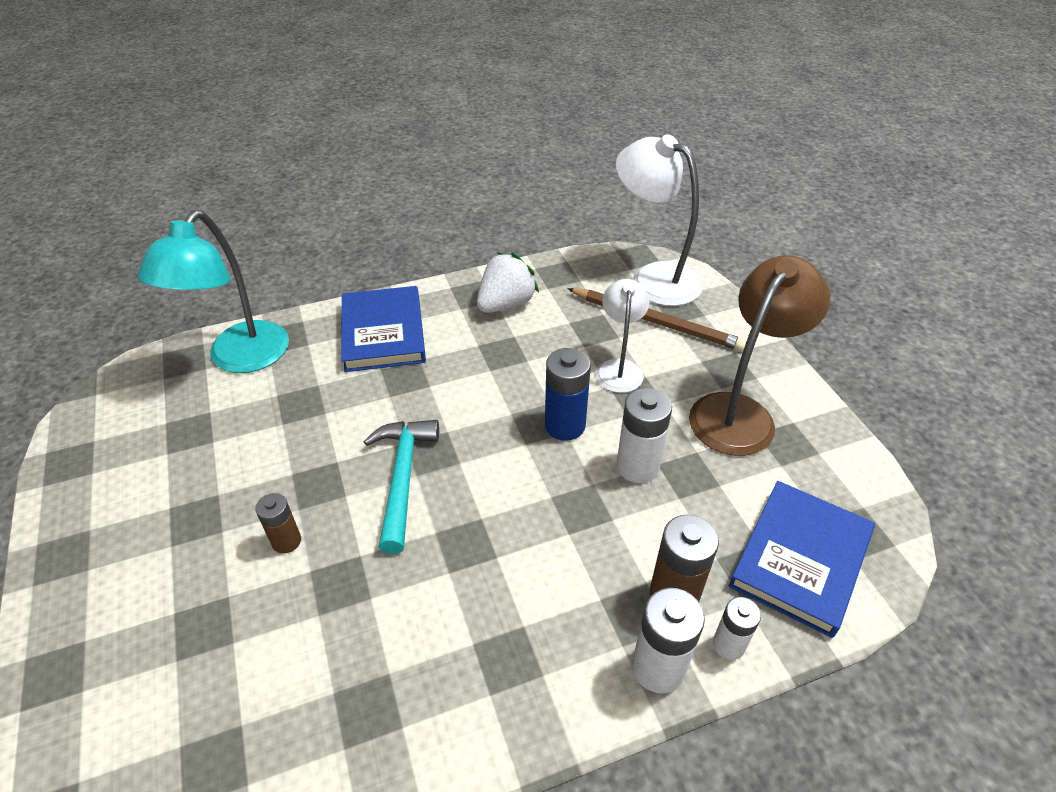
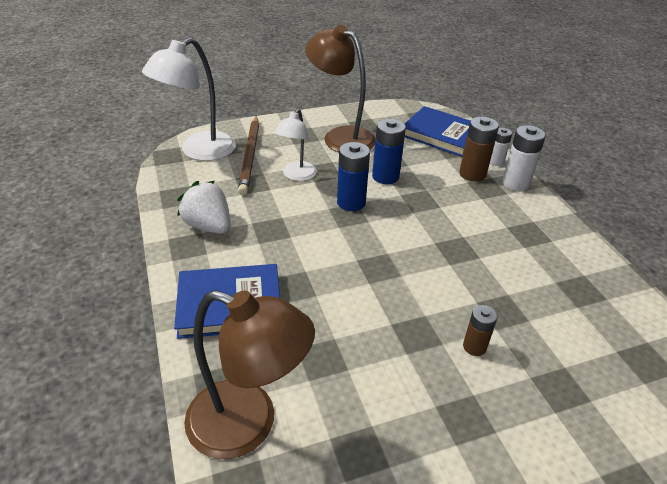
camera: 90 degrees left, 5 degrees down
(240, 359) = (248, 424): turquoise lamp -> brown lamp
(402, 477) = (404, 283): turquoise hammer -> none
(619, 368) = (296, 176): white lamp -> white lamp turned 75 degrees counterclockwise
(637, 466) = (385, 177): white battery -> blue battery
(656, 322) = (250, 156): brown pencil -> brown pencil turned 150 degrees clockwise

